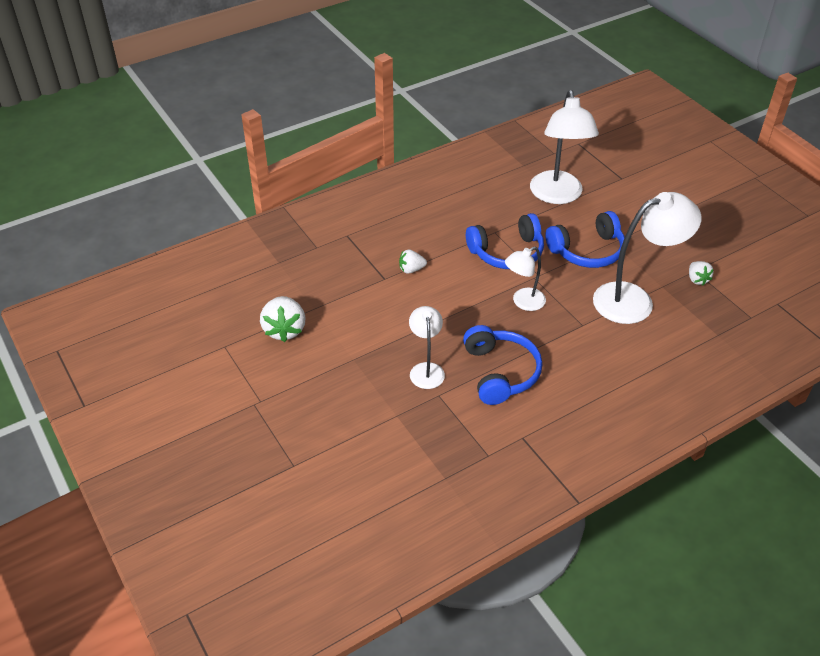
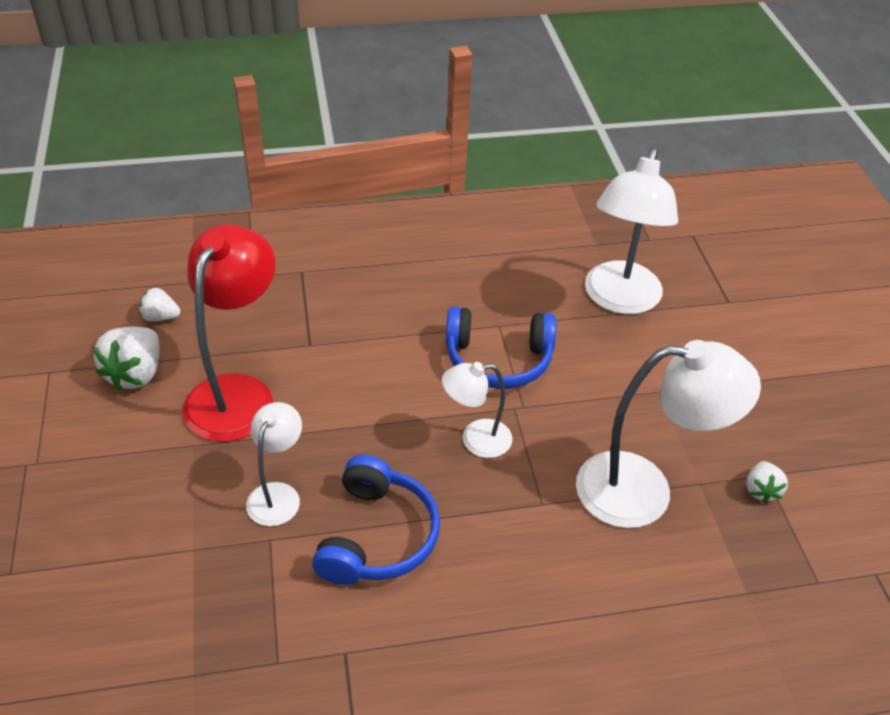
camera: 20 degrees right, 0 degrees up
(359, 321) = (237, 393): none -> red lamp
(411, 269) = (353, 343): white strawberry -> white strawberry (160, 317)
(587, 251) = (615, 393): blue headphones -> none

